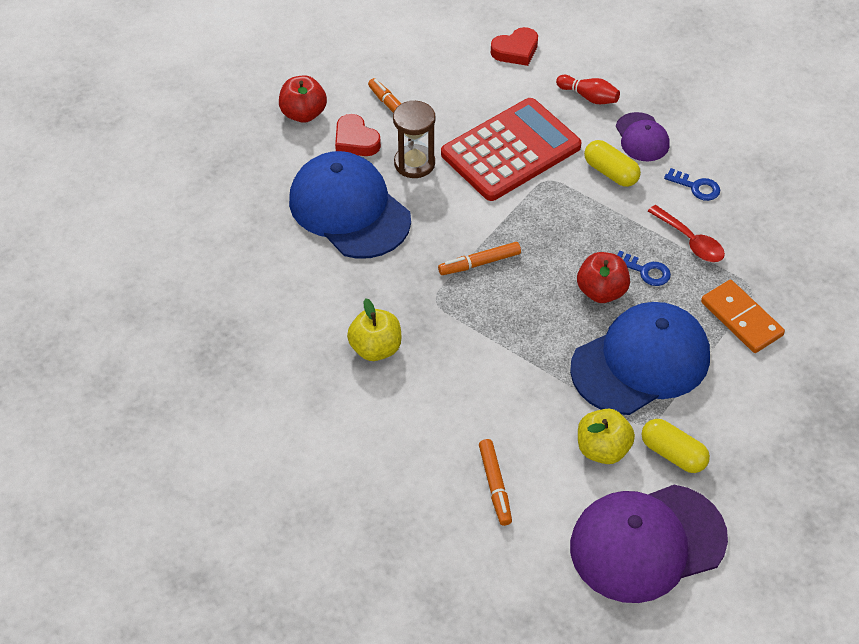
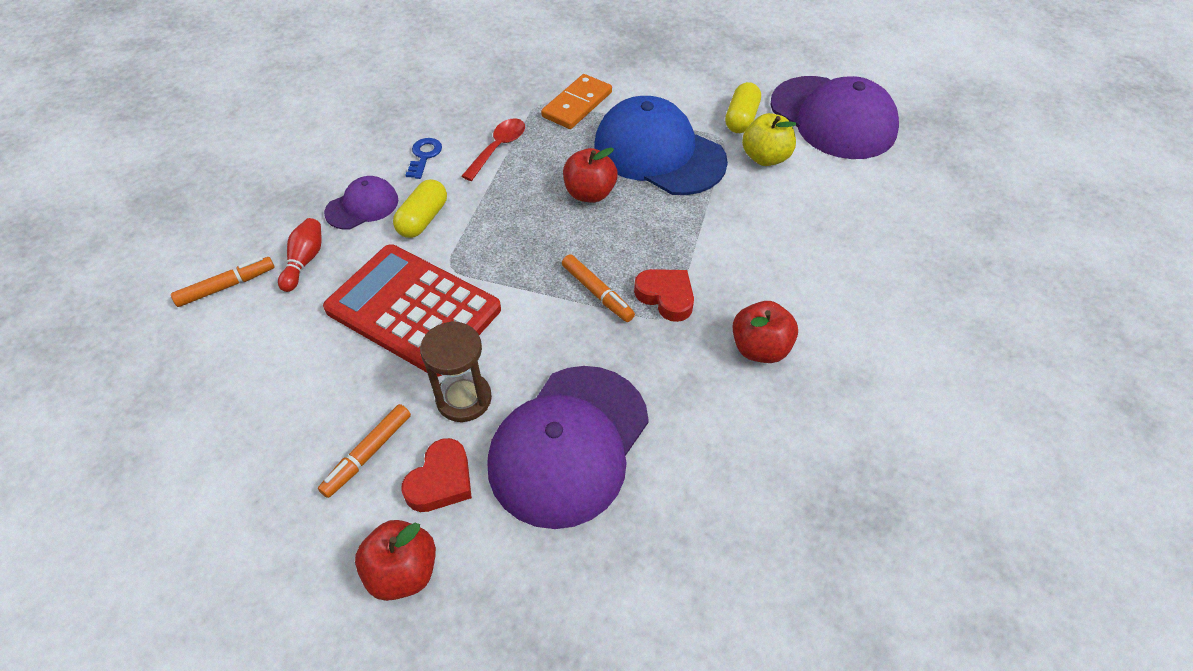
camera: 110 degrees left, 0 degrees up
(349, 209) = (569, 444): blue cap -> purple cap
(375, 348) = (760, 348): yellow apple -> red apple
(495, 485) = (850, 214): orange marker -> orange marker (226, 286)
(515, 50) = (226, 350): red heart -> red heart (666, 297)
(645, 271) = (549, 169): blue key -> none

